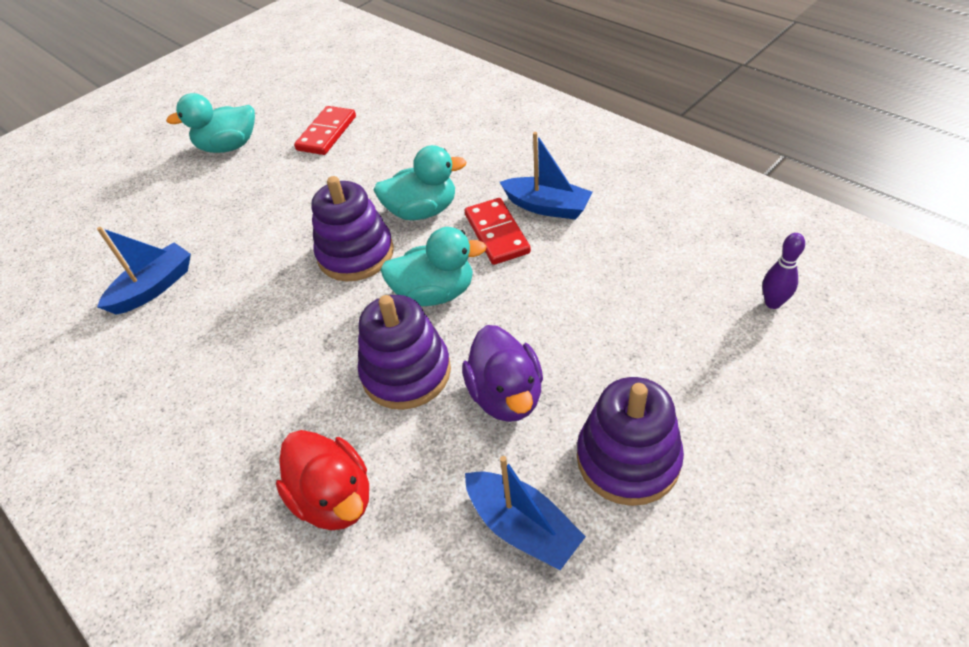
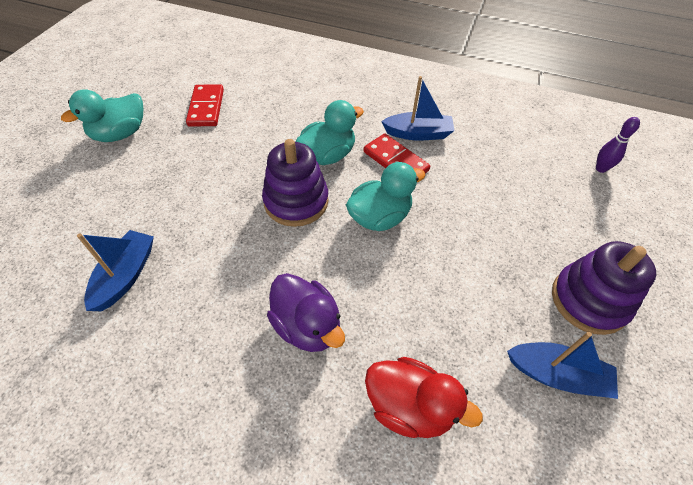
camera: 30 degrees left, 5 degrees up
(406, 372) = (398, 285): purple stacking toy -> none
(506, 395) = (481, 280): purple duck -> purple duck (307, 326)

